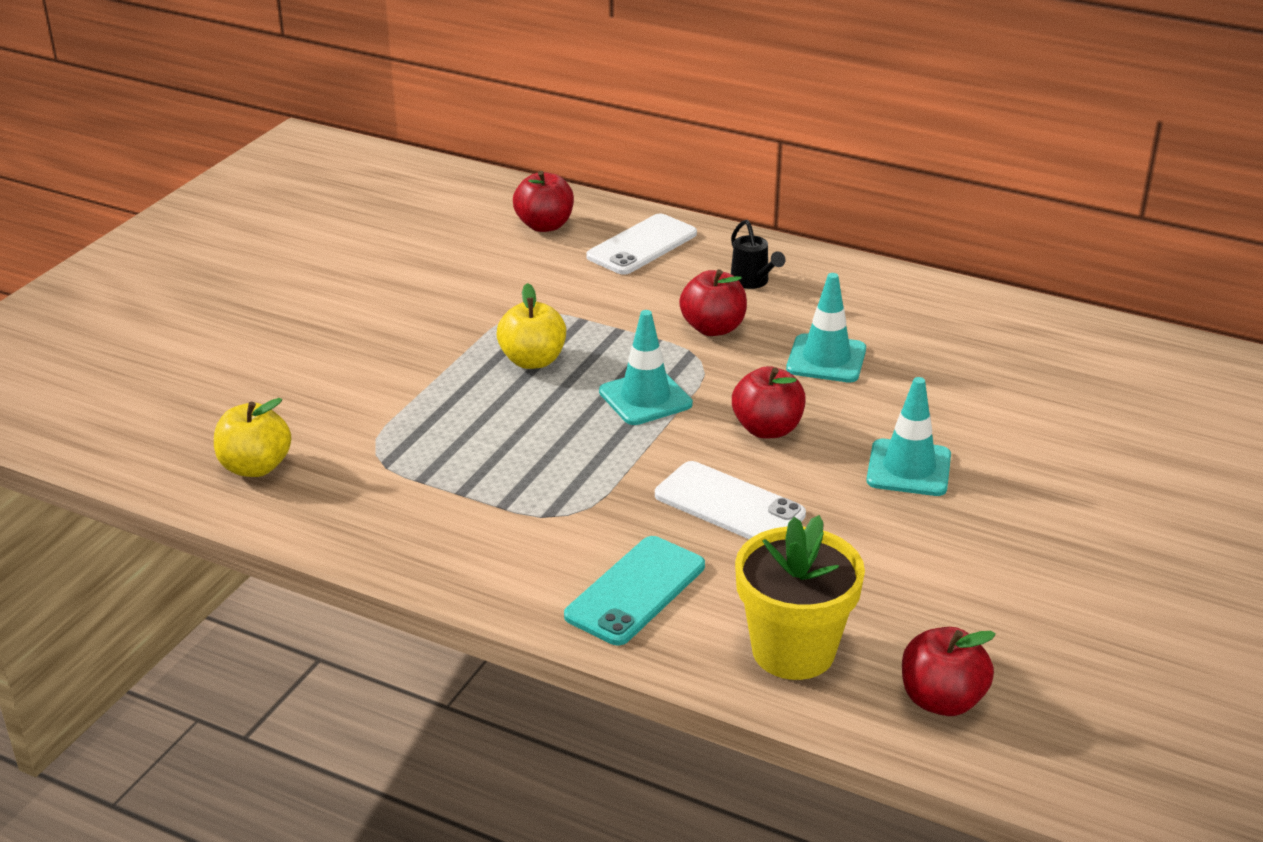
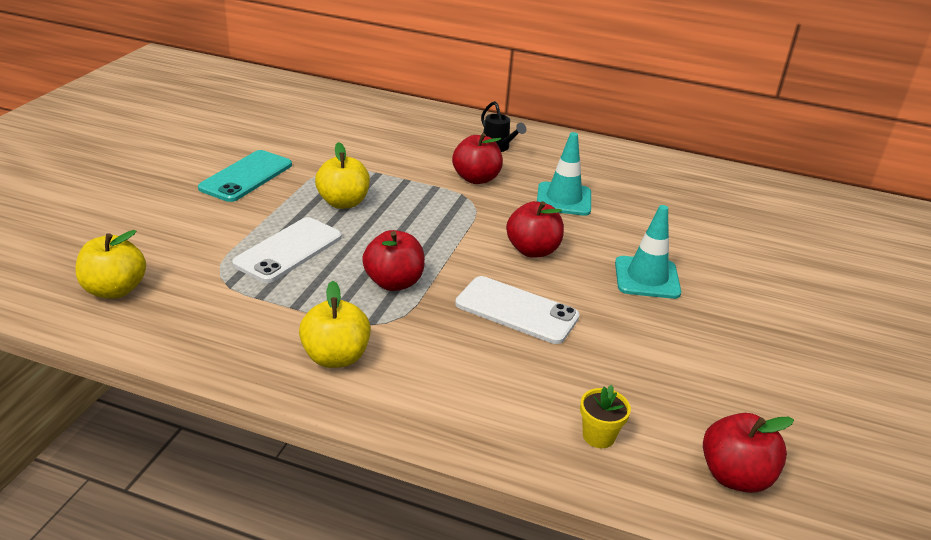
camera: 10 degrees left, 0 degrees up
(504, 552) = (336, 357): none -> yellow apple
(544, 225) = (341, 111): red apple -> red apple (394, 282)
(635, 591) = (453, 387): turquoise phone -> turquoise phone (246, 176)
(642, 245) = (414, 124): white phone -> white phone (288, 250)
(645, 398) = (435, 229): turquoise traffic cone -> none
(793, 651) = (598, 436): yellow flower pot -> yellow flower pot, size x0.45

